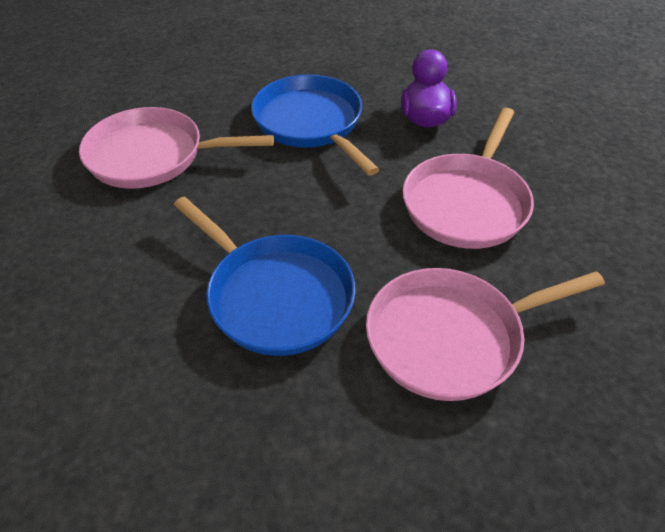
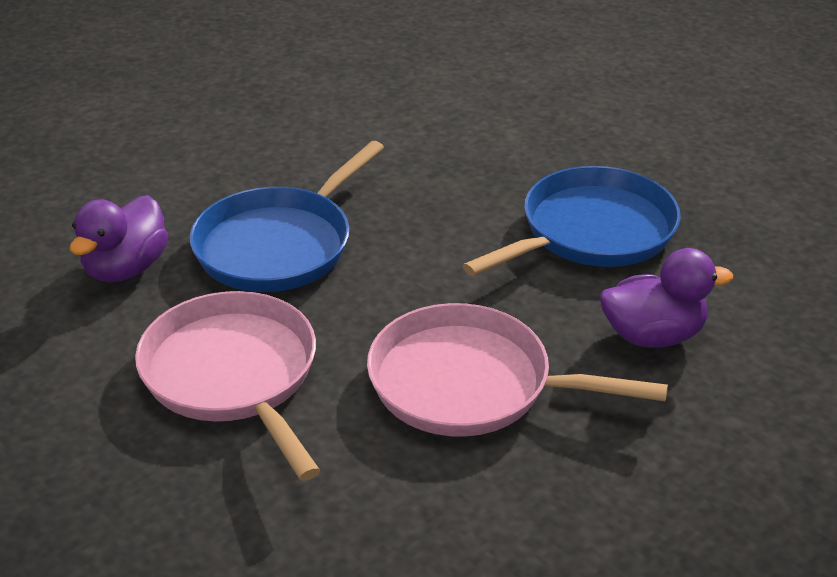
camera: 80 degrees right, 10 degrees down
(152, 156) = (477, 130): pink pan -> none
(279, 423) = (126, 268): none -> purple duck

